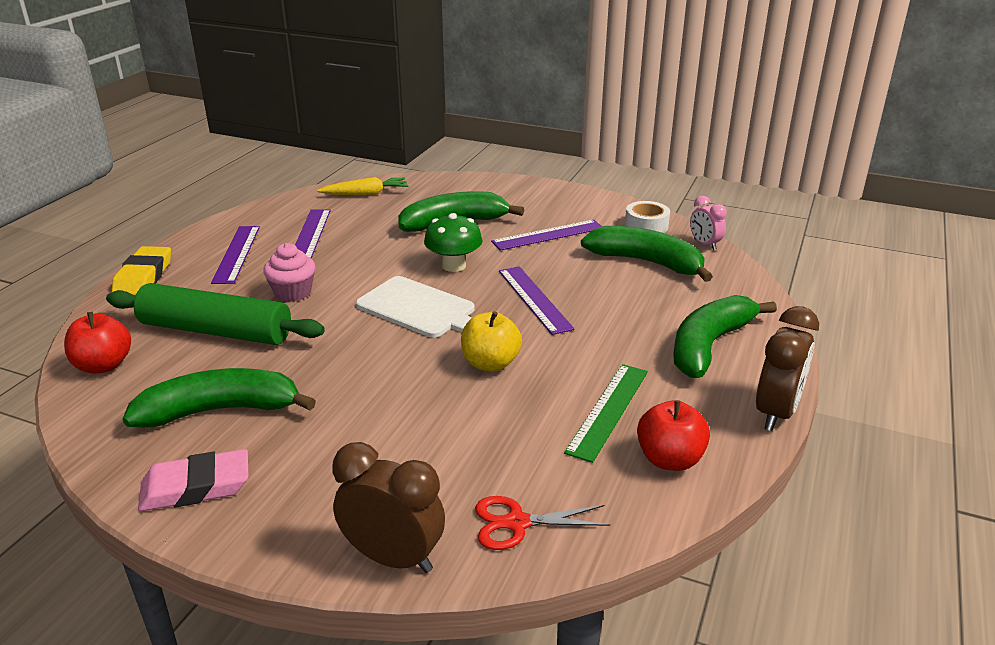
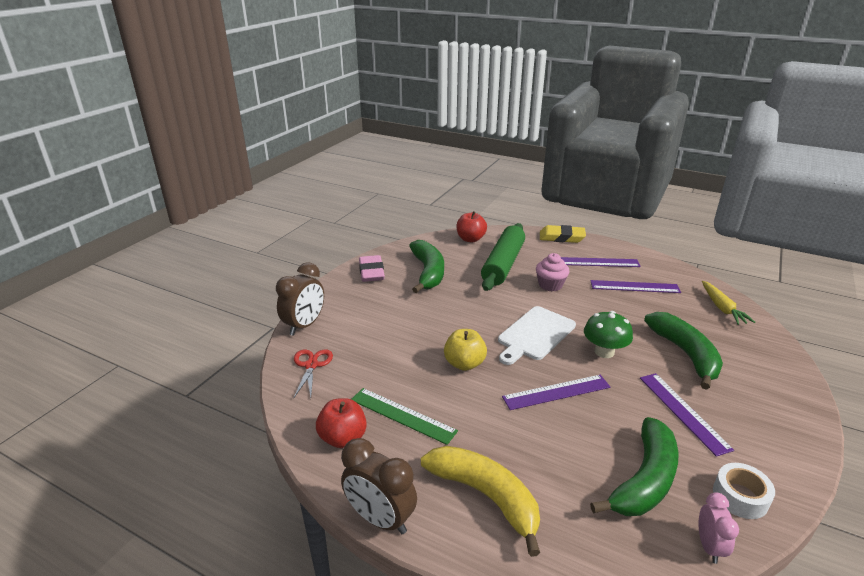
camera: 95 degrees right, 0 degrees up
(704, 244) = (709, 546): pink clock -> pink clock turned 120 degrees clockwise
(709, 345) = (486, 496): green banana -> yellow banana

